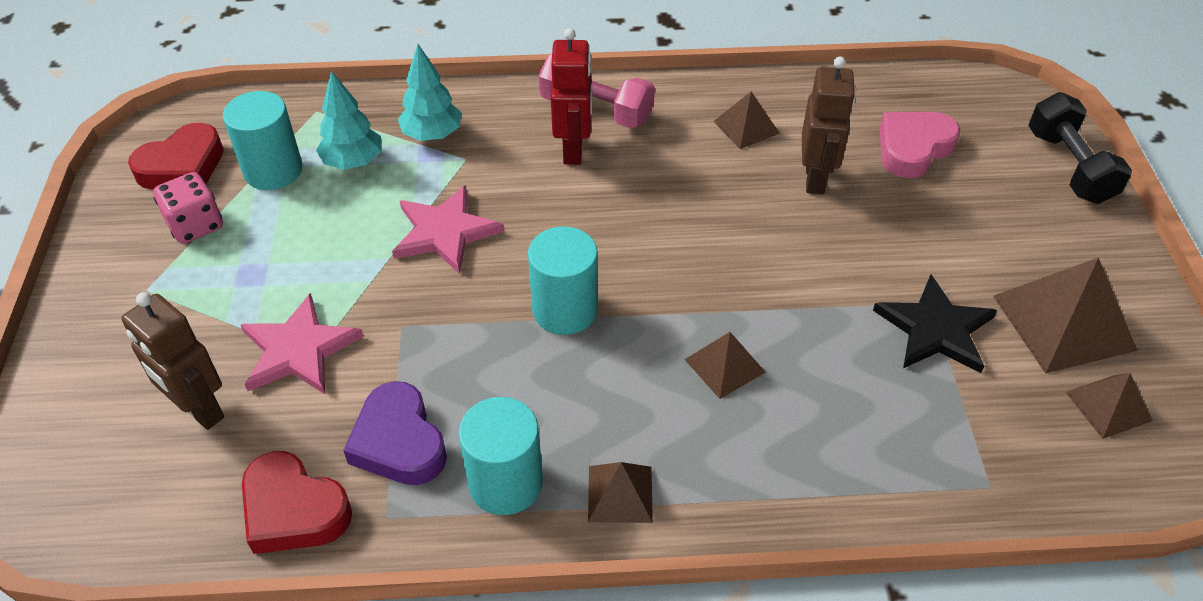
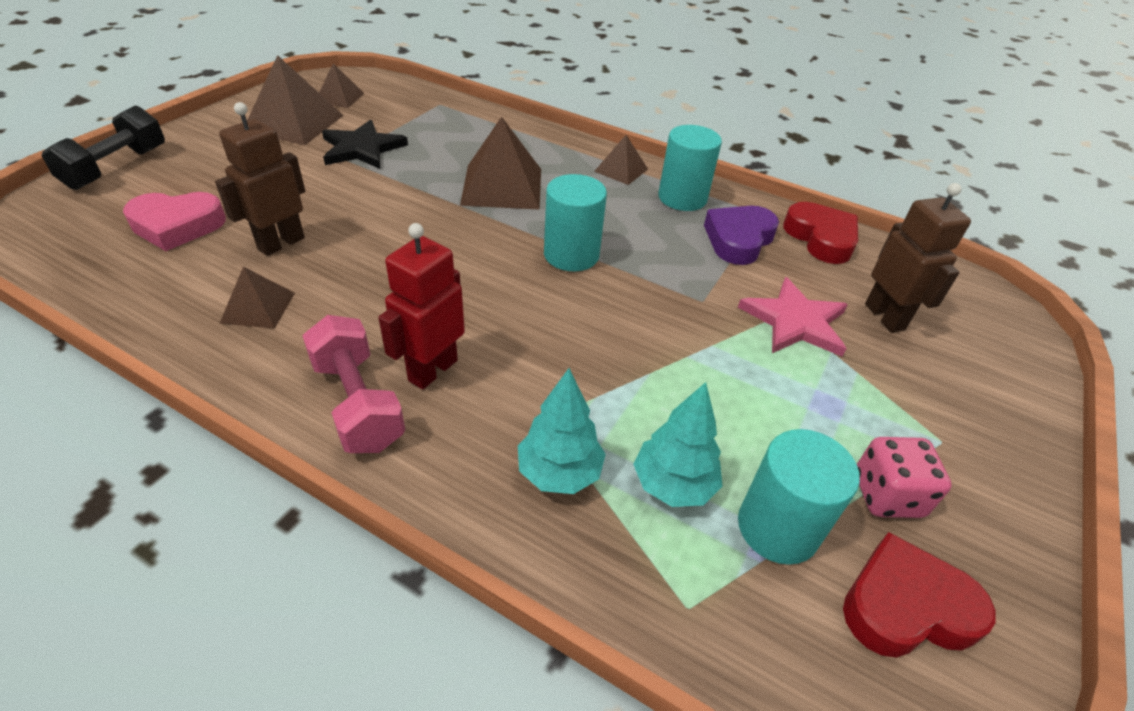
camera: 150 degrees left, 5 degrees down
(399, 442) = (738, 240): purple heart -> purple heart turned 150 degrees counterclockwise
(445, 232) = (621, 353): pink star -> none
(724, 366) = (502, 186): brown pyramid -> brown pyramid, size x1.81

